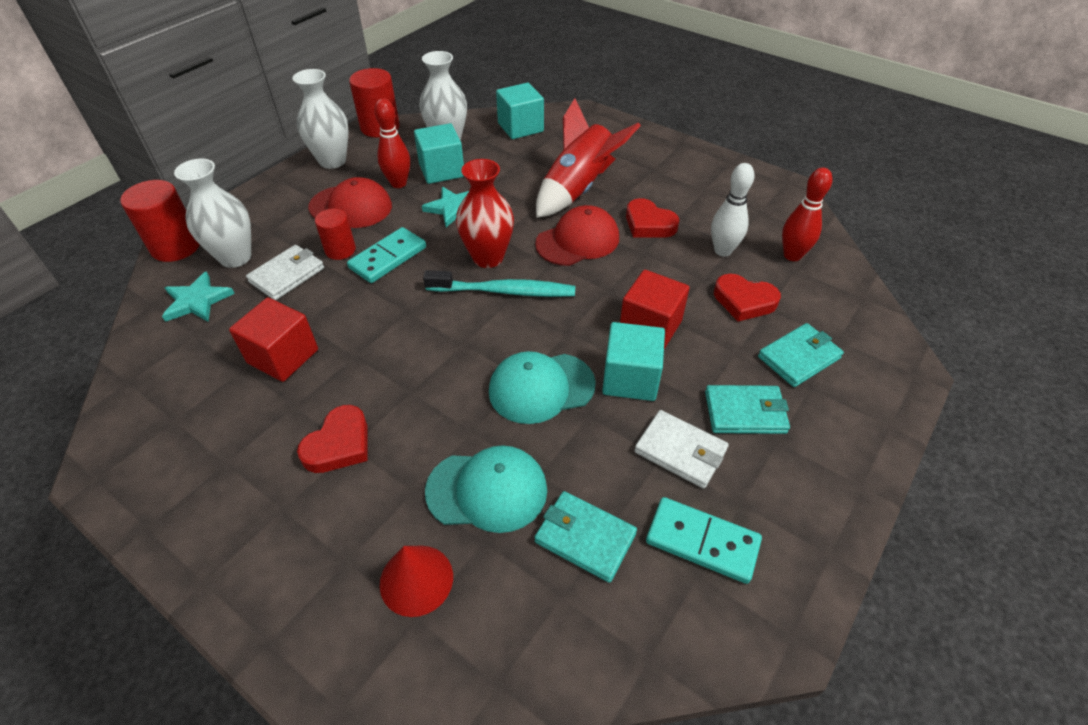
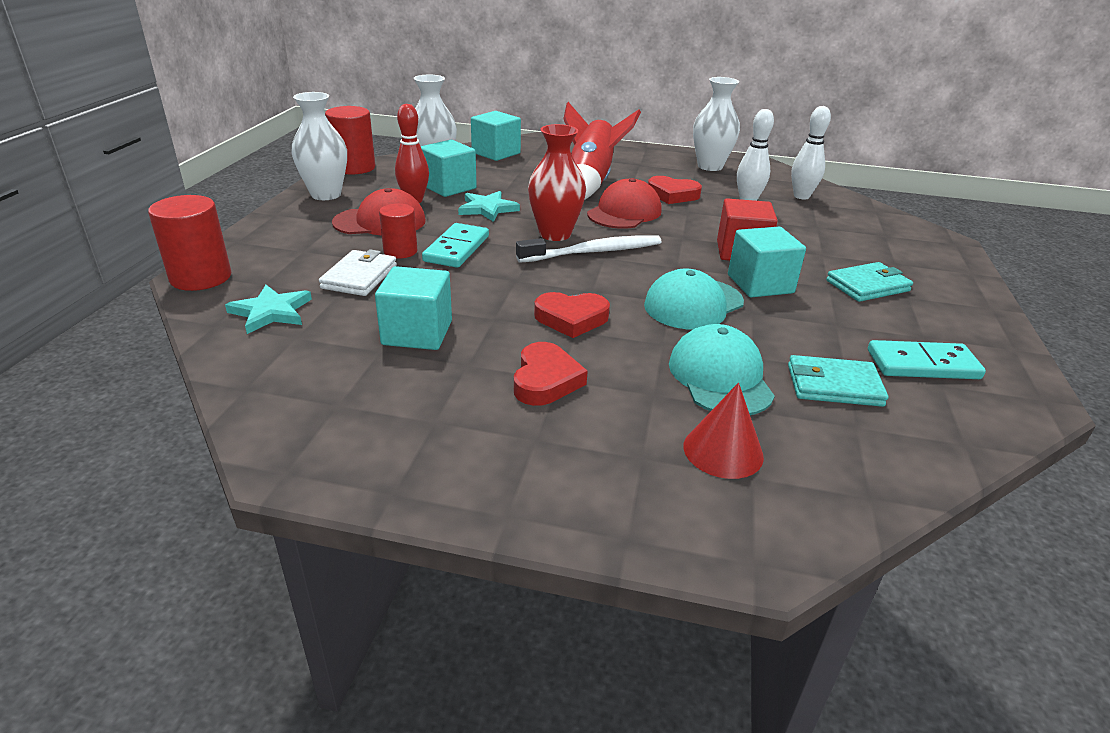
camera: 25 degrees left, 15 degrees down
(235, 257) = (284, 274): white vase -> white vase (710, 166)
(283, 356) = (417, 333): red cube -> turquoise cube
(487, 490) = (720, 377): turquoise cap -> turquoise cap turned 75 degrees counterclockwise
(504, 291) = (593, 252): turquoise toothbrush -> white toothbrush
(680, 451) = (847, 317): white wallet -> none
(744, 301) = (795, 226): red heart -> red heart (571, 318)
(792, 255) = (801, 196): red bowling pin -> white bowling pin
(799, 357) = (870, 249): turquoise wallet -> none

